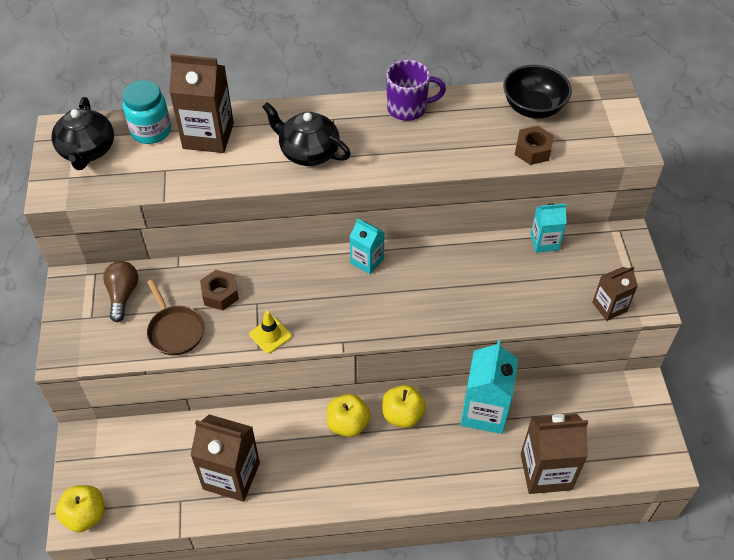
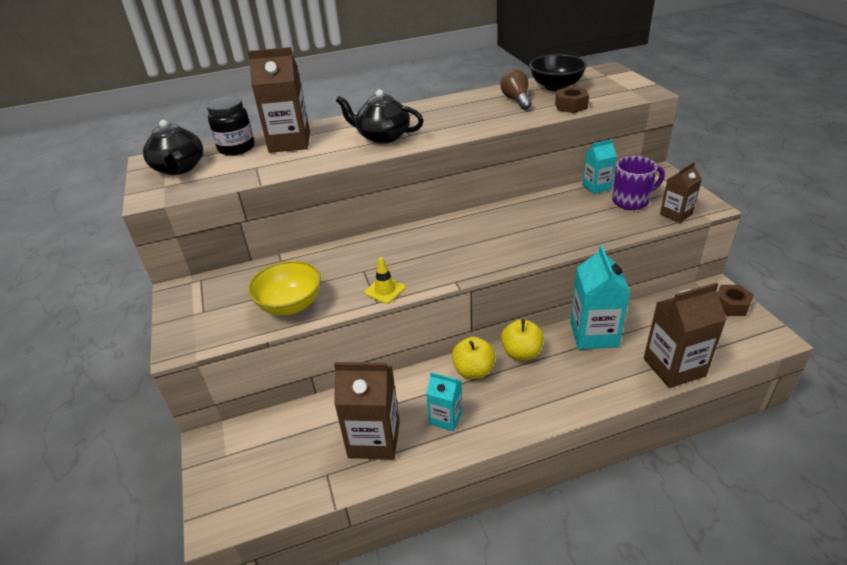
camera: 10 degrees left, 15 degrees down
(85, 515) = (225, 513): yellow apple -> none
(123, 295) = (231, 289): brown light bulb -> brown light bulb (516, 100)
(151, 131) = (236, 148): turquoise jar -> black jar
(175, 330) = (290, 305): brown pan -> yellow bowl
(220, 294) = (326, 271): brown nut -> brown nut (731, 305)
(367, 261) = (452, 225): turquoise carton -> turquoise carton (445, 418)
(408, 108) = (455, 102): purple mug -> purple mug (631, 201)

